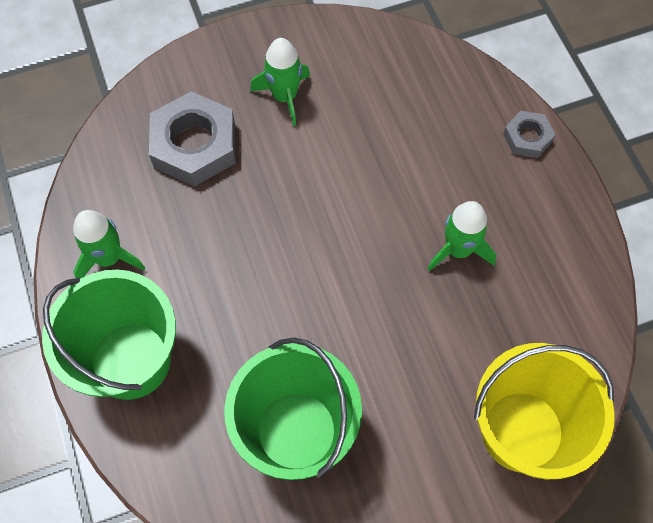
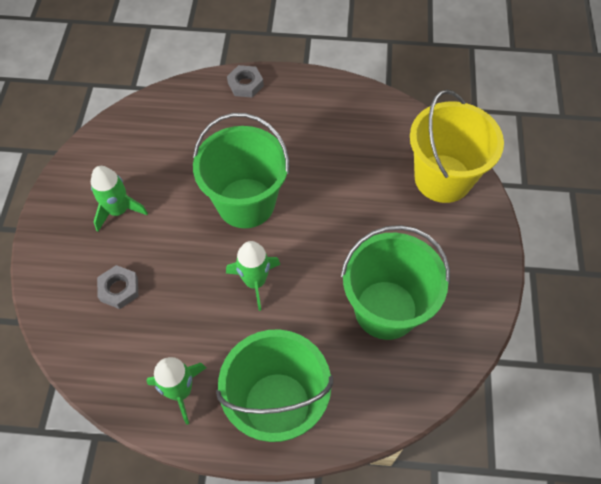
camera: 65 degrees left, 5 degrees down
(194, 145) = (119, 289): grey nut -> grey nut, size x0.53
(360, 216) = (246, 203): none -> green bucket
(458, 250) = (303, 157): green rocket -> green rocket (255, 282)

